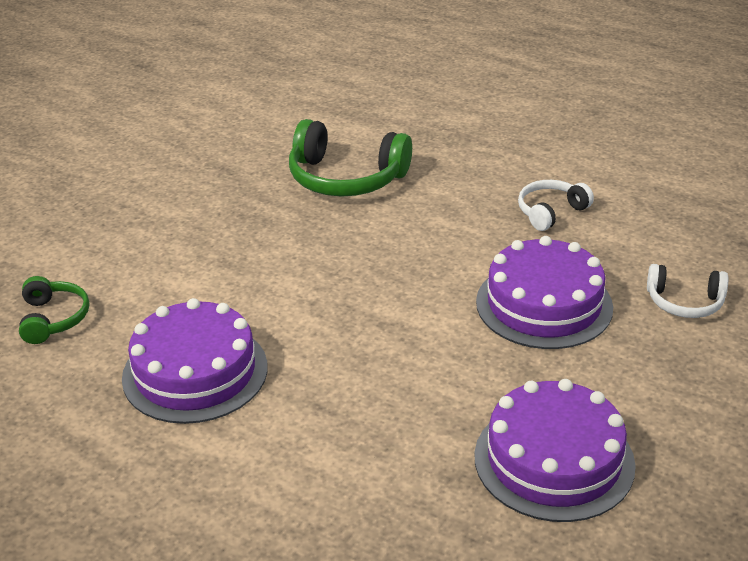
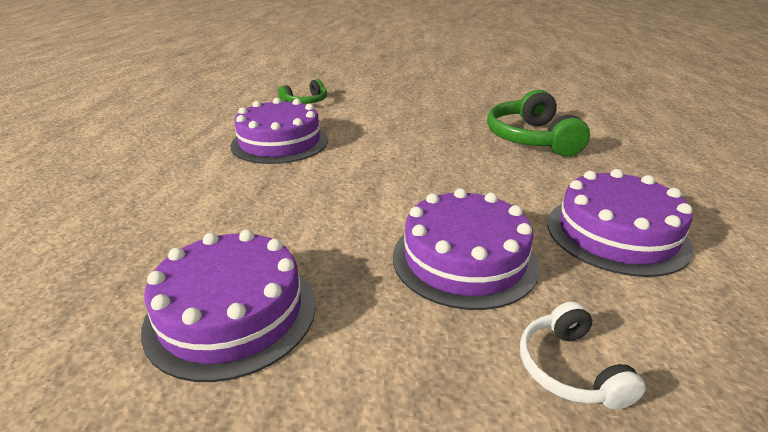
camera: 65 degrees right, 5 degrees down
(551, 212) = (616, 233): white headphones -> purple cake

